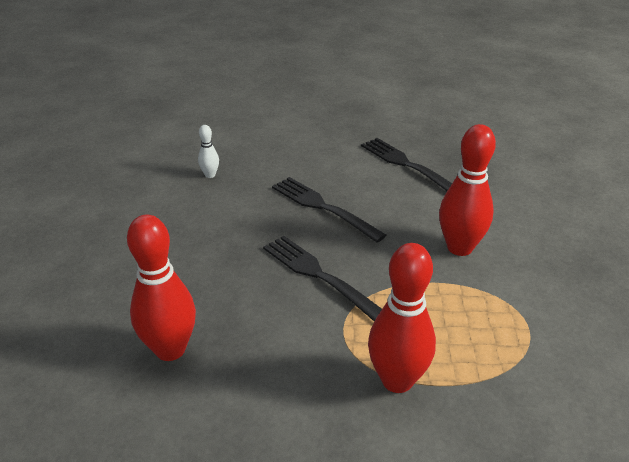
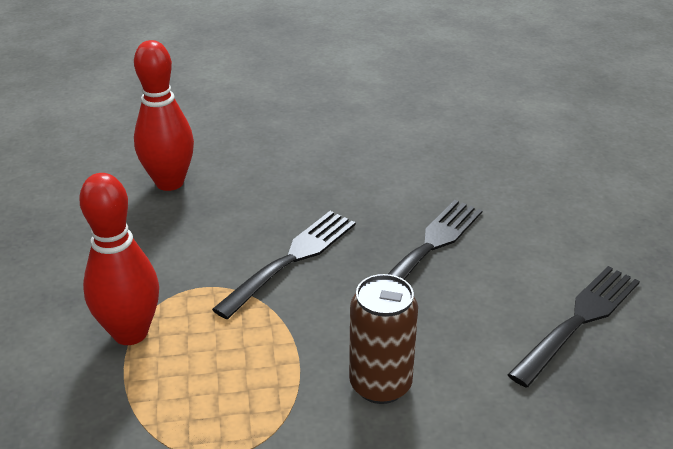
camera: 80 degrees right, 0 degrees up
(210, 175) = (460, 153): white bowling pin -> none
(459, 248) = (380, 385): red bowling pin -> brown can

